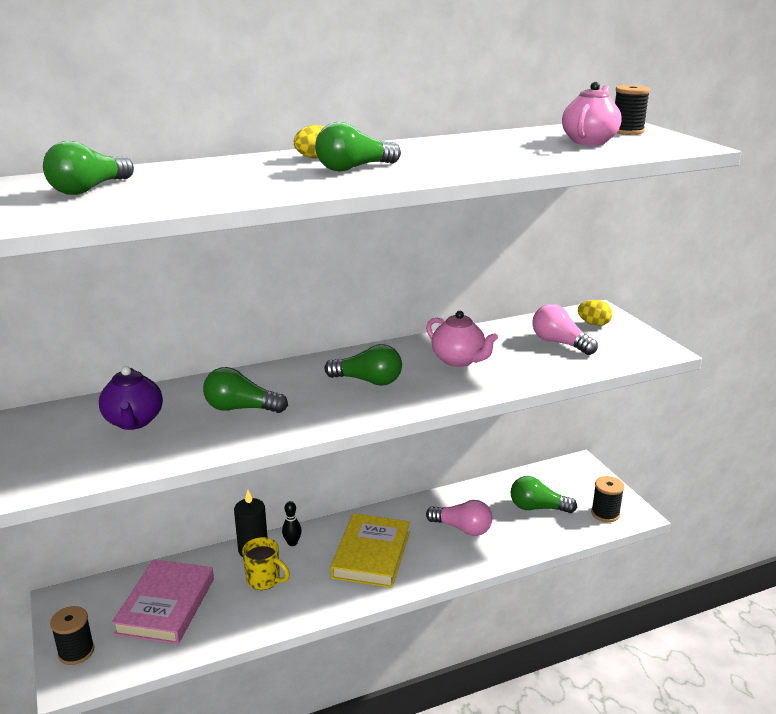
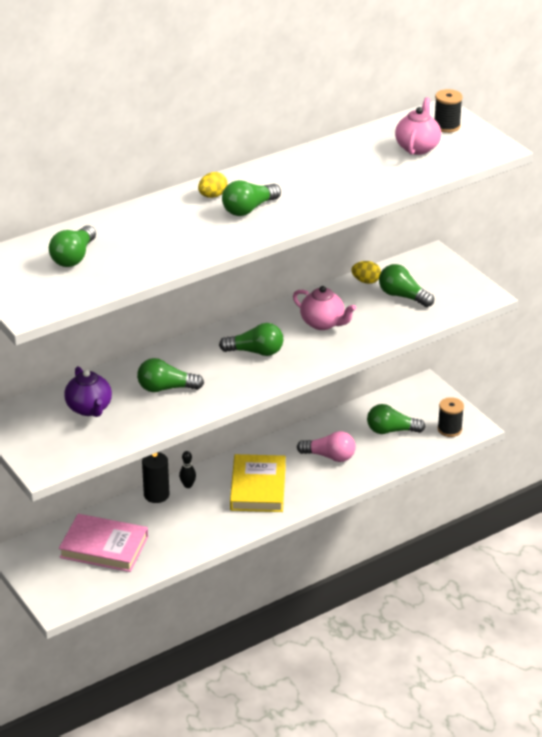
camera: 10 degrees left, 10 degrees up
(76, 652) = (50, 588): black spool -> none
(166, 606) = (104, 547): pink book -> pink book turned 75 degrees counterclockwise
(264, 580) = (176, 518): yellow mug -> none
(559, 343) = (402, 296): pink light bulb -> green light bulb
(593, 324) = (429, 271): yellow egg -> yellow egg (366, 281)

